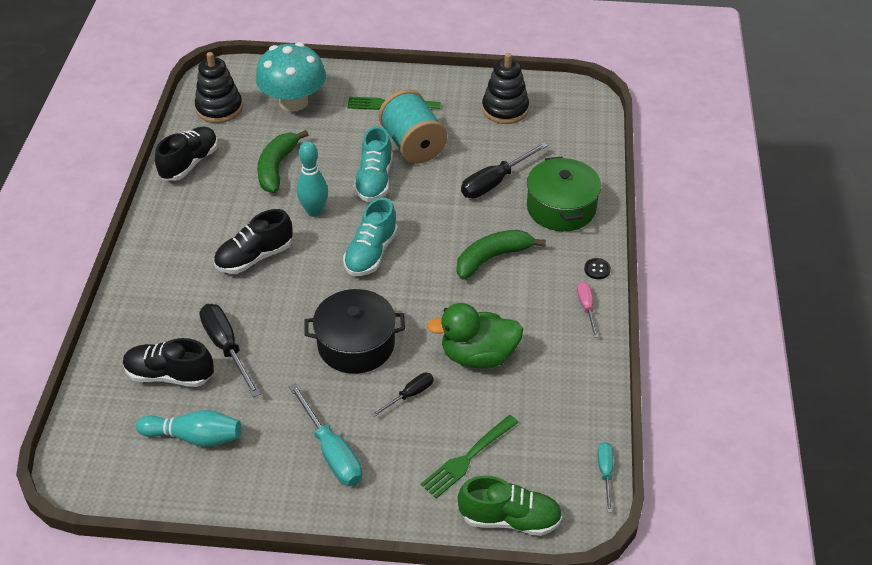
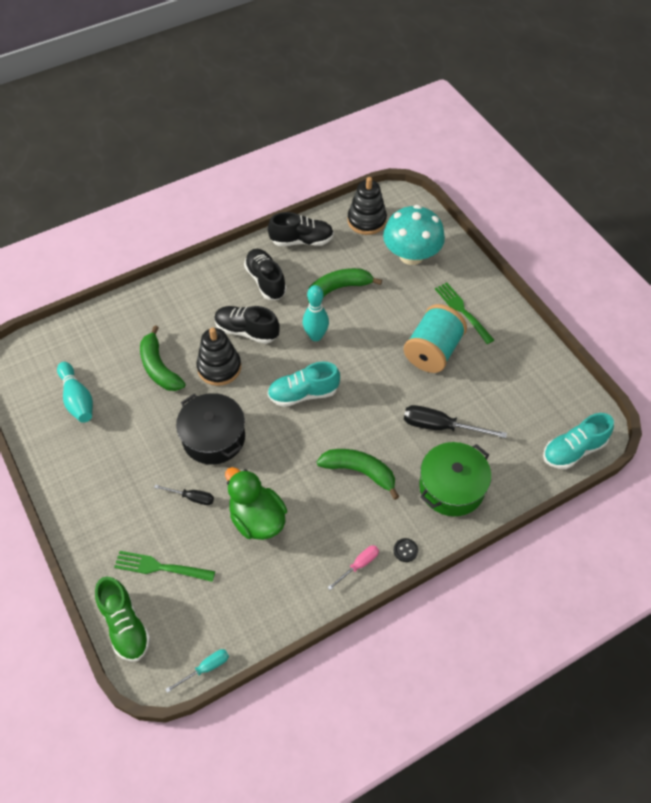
camera: 55 degrees right, 10 degrees up
(169, 375) = (116, 353): black shoe -> black shoe (265, 281)
(226, 347) = (159, 367): black screwdriver -> green banana
(331, 452) = (114, 481): turquoise screwdriver -> none
(374, 180) = (375, 351): turquoise shoe -> turquoise shoe (573, 450)
(505, 109) = (528, 385): black stacking toy -> black stacking toy (219, 368)

